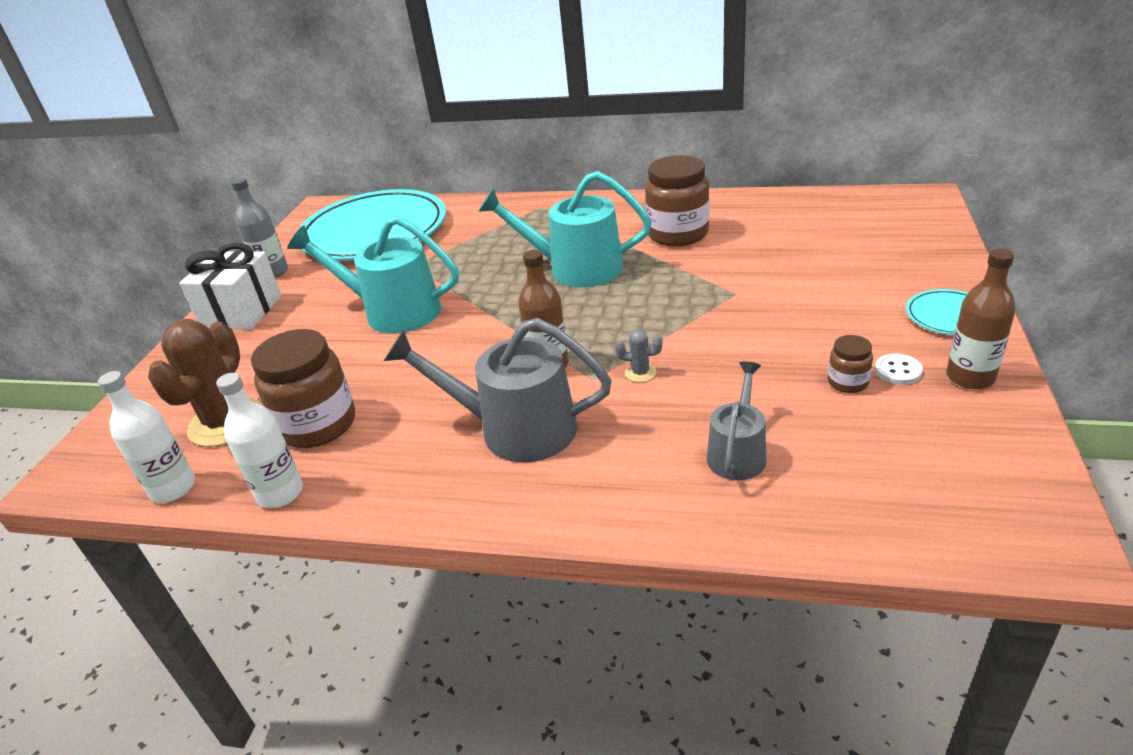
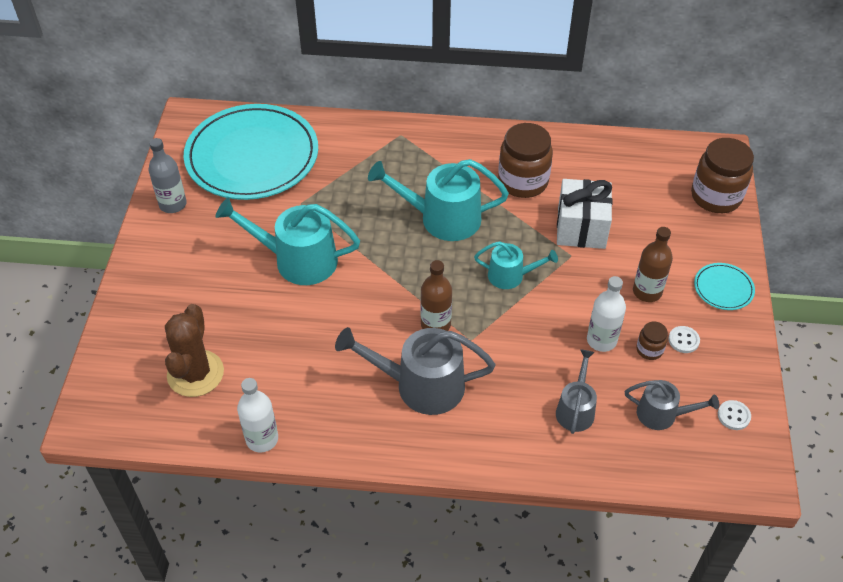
camera: 10 degrees left, 15 degrees up
(173, 488) = (178, 434): white bottle -> white bottle (601, 340)
(241, 311) = (162, 253): white gift -> white gift (581, 228)
(318, 425) = (270, 378): brown jar -> brown jar (716, 197)
(640, 373) = (505, 335): grey cactus -> none
(654, 315) = (510, 276): none -> turquoise watering can
(873, 457) = (662, 414): none -> grey watering can
(970, 377) = (730, 348): brown bottle -> brown bottle (647, 292)
(991, 457) = (733, 416): none -> white button

